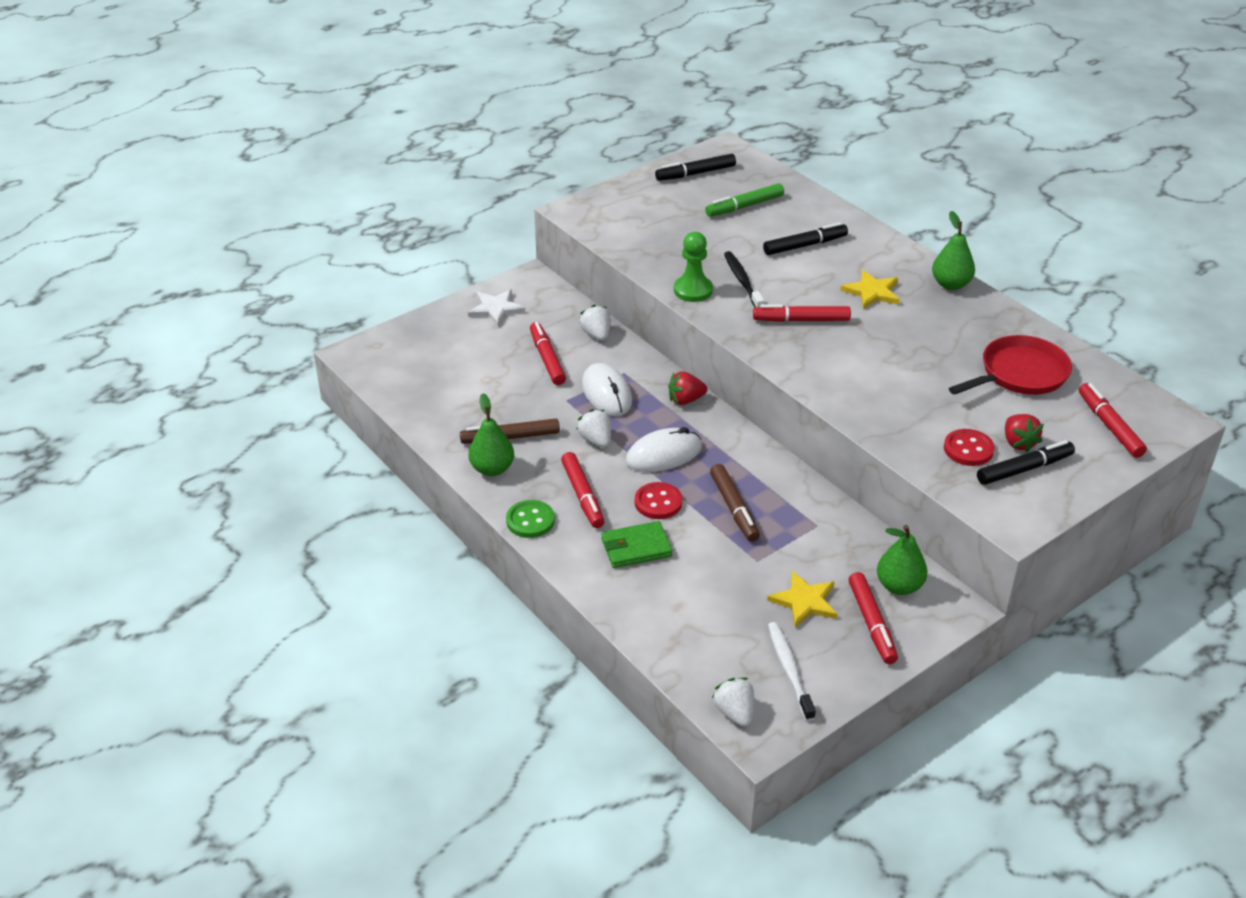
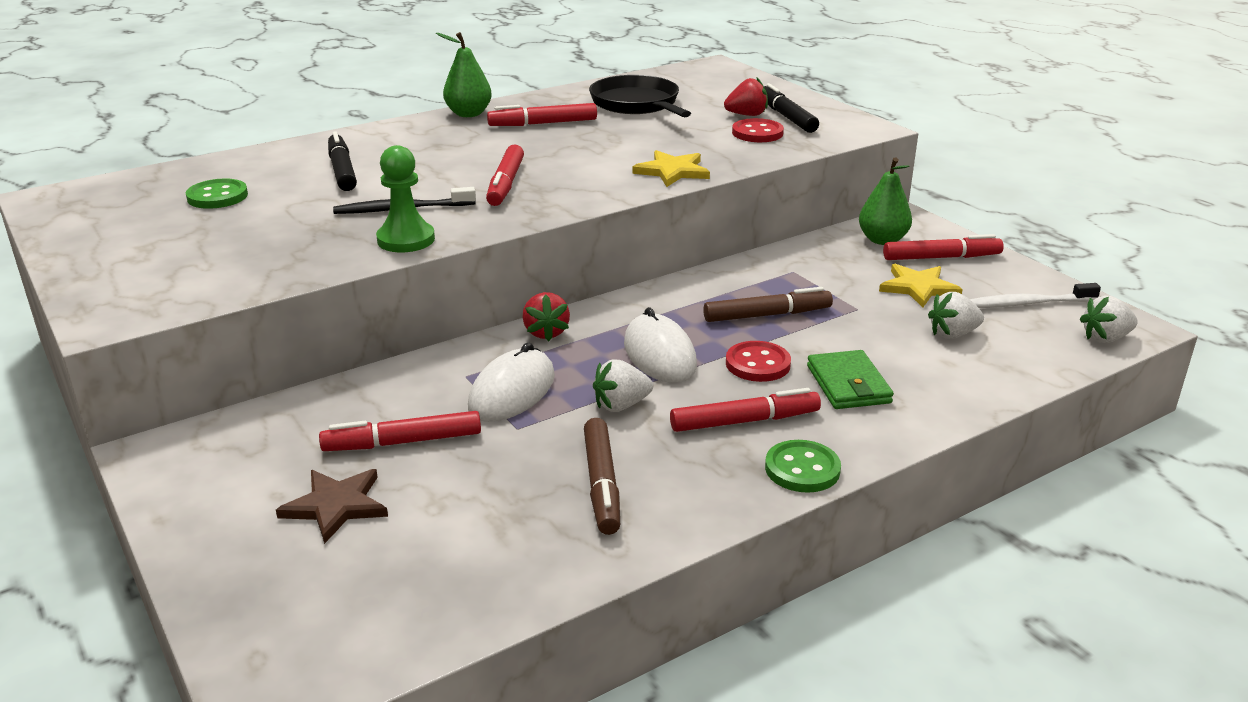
camera: 85 degrees left, 10 degrees down
(487, 346) = (336, 506): none -> brown star
(492, 469) = (679, 504): green pear -> none
(496, 309) = (225, 494): white star -> none
(596, 335) = (359, 394): white strawberry -> white strawberry (953, 334)
(607, 393) = (512, 391): white mouse -> white mouse turned 45 degrees counterclockwise
(695, 173) = (95, 221): black marker -> none
(744, 206) = (217, 196): green marker -> green button
(872, 292) = (464, 147): yellow star -> yellow star (672, 171)
(1019, 374) = (637, 104): red pan -> black pan
(1109, 426) = (721, 84): red marker -> red marker (543, 123)

